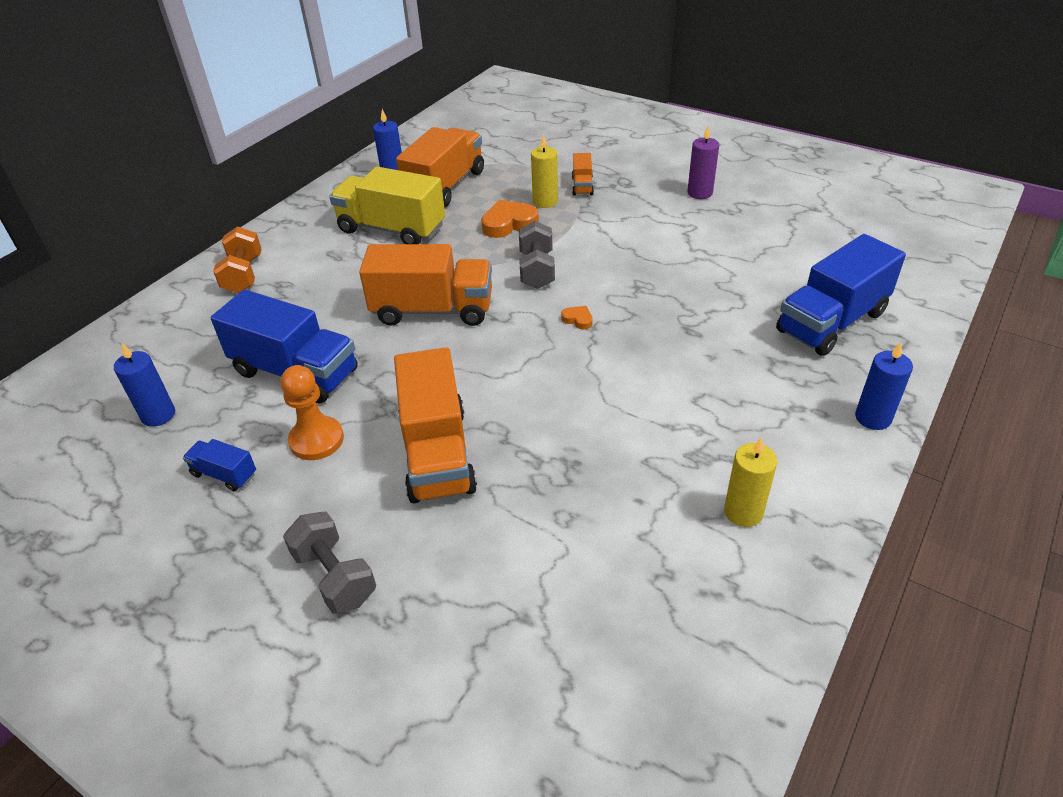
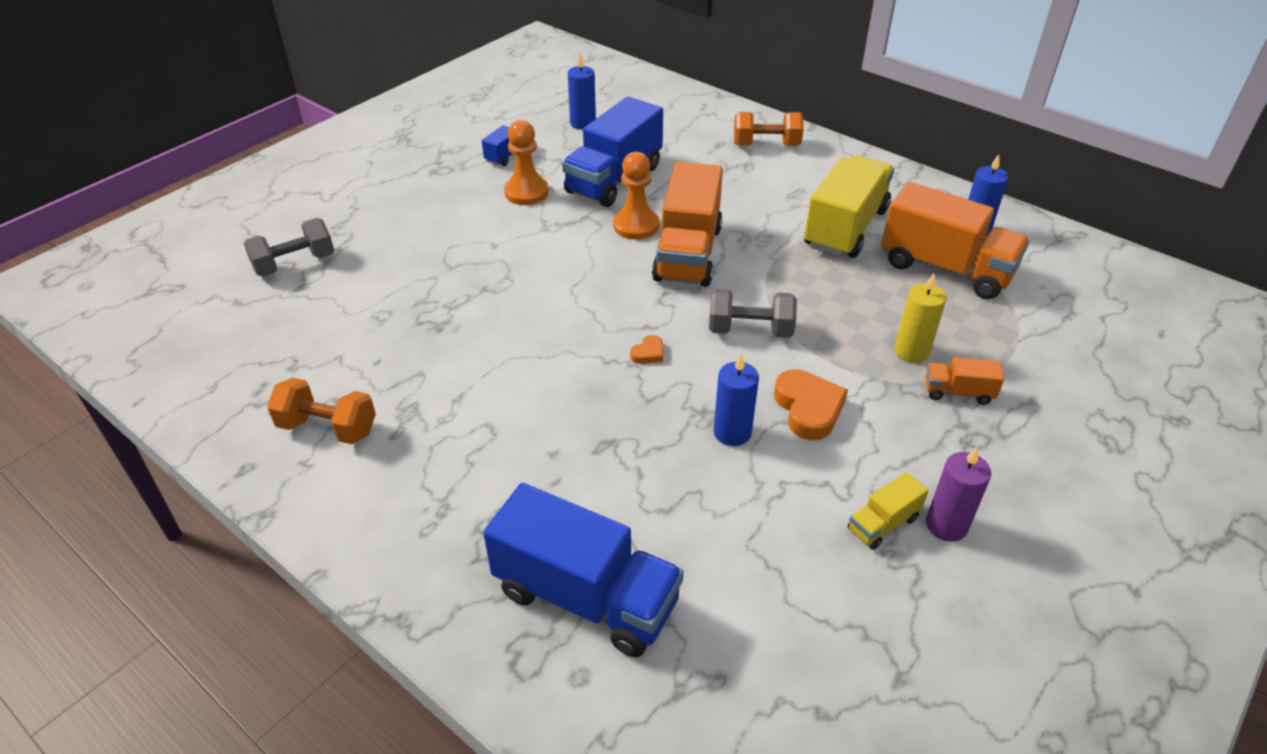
camera: 95 degrees right, 0 degrees up
(335, 576) = (387, 204): grey dumbbell -> grey dumbbell (294, 264)
(387, 346) = (636, 226): none -> orange pawn
(437, 453) = (485, 251): orange truck -> none
(509, 223) = (855, 315): orange heart -> orange heart (808, 408)
(709, 213) = (883, 524): none -> yellow truck
(743, 512) = (328, 428): yellow candle -> orange dumbbell
(831, 322) = (586, 597): blue truck -> blue truck turned 150 degrees clockwise
(873, 418) = (398, 578): blue candle -> blue candle (732, 432)

